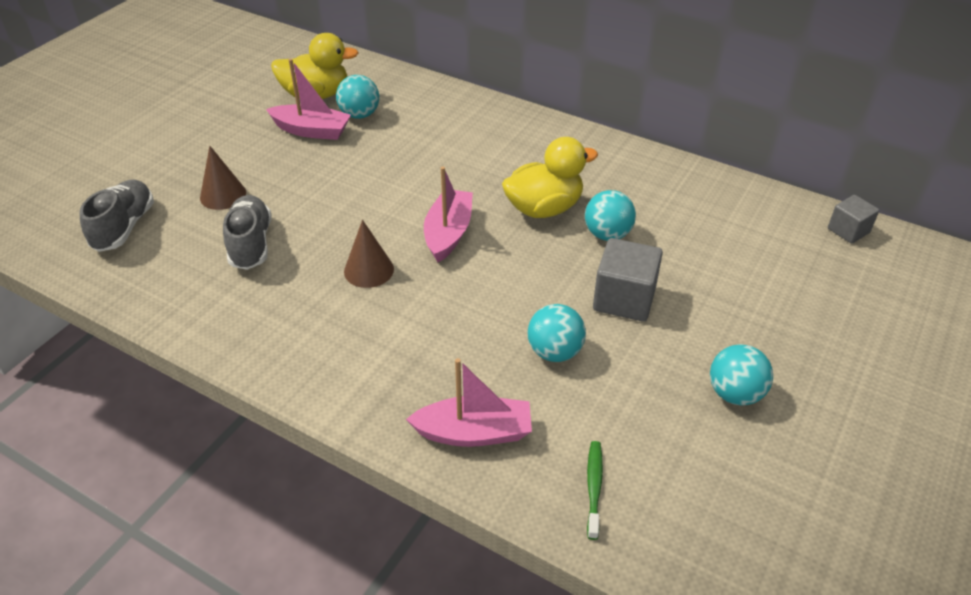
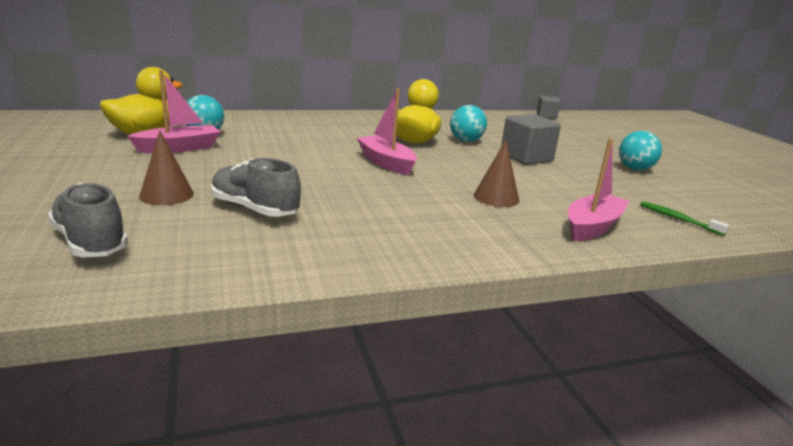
camera: 50 degrees left, 20 degrees down
(369, 270) = (375, 191): brown cone -> brown cone (496, 197)
(554, 352) = (546, 184): turquoise ball -> none

